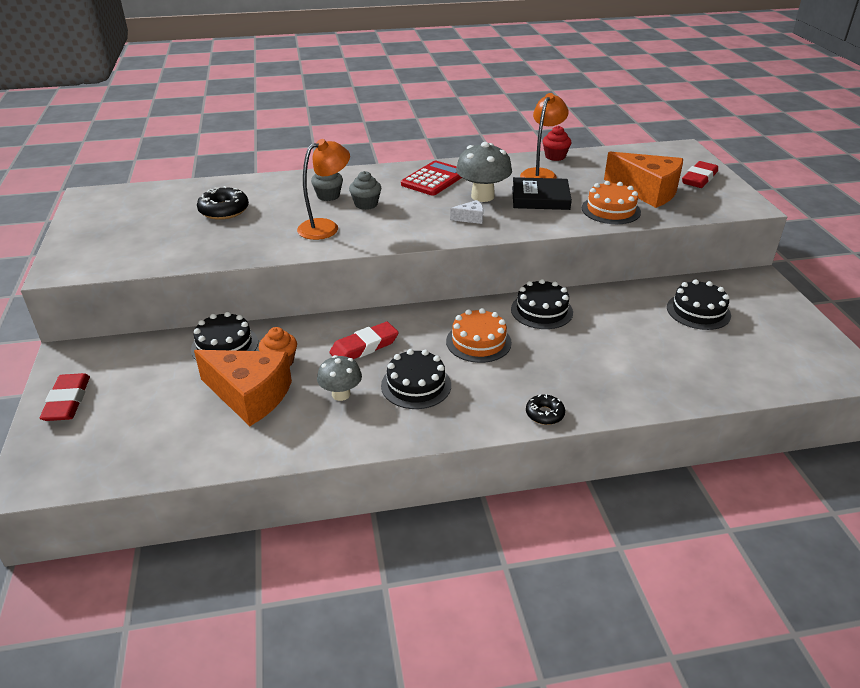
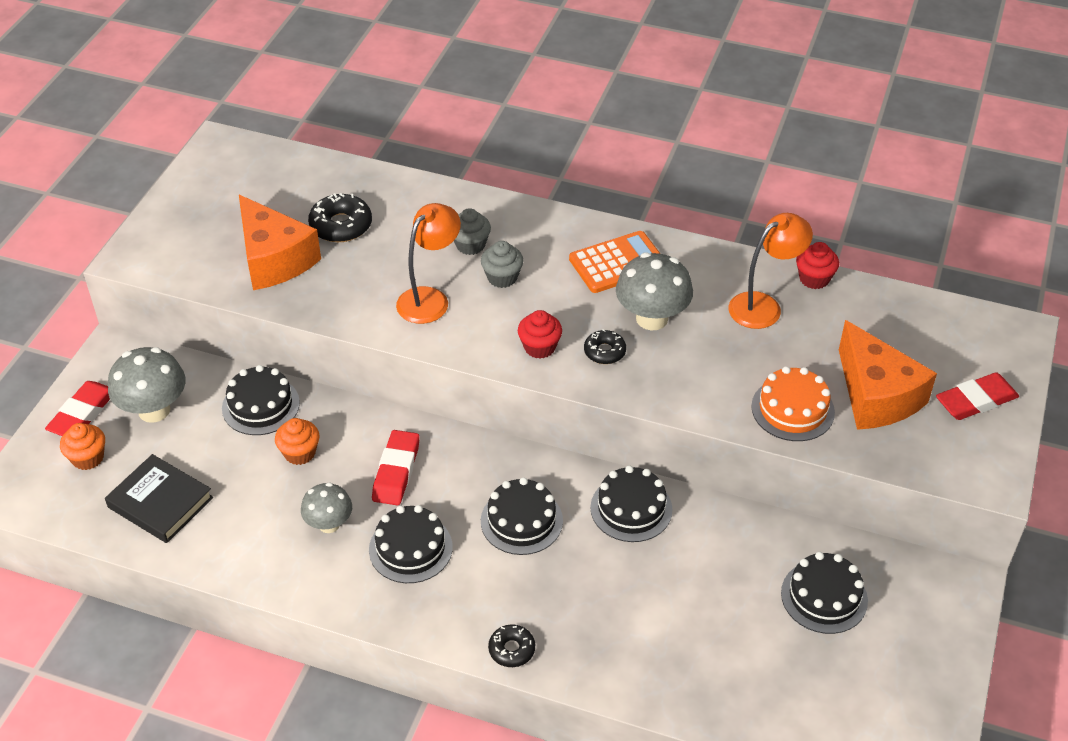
camera: 30 degrees right, 10 degrees up
(94, 428) = (88, 458): none -> orange cupcake
(134, 377) = (154, 410): none -> grey mushroom
(250, 396) = (243, 484): orange cheese -> orange cheese (274, 259)
(326, 227) = (430, 299): orange lamp -> orange lamp turned 45 degrees counterclockwise
(364, 347) = (396, 471): red eraser -> red eraser turned 75 degrees counterclockwise
(426, 228) = (539, 347): none -> red cupcake
(434, 179) = (617, 263): red calculator -> orange calculator
(470, 218) = (604, 352): white cheese -> black donut
(478, 342) = (521, 521): orange cake -> black cake
(540, 198) = (721, 351): black book -> black book (160, 502)

